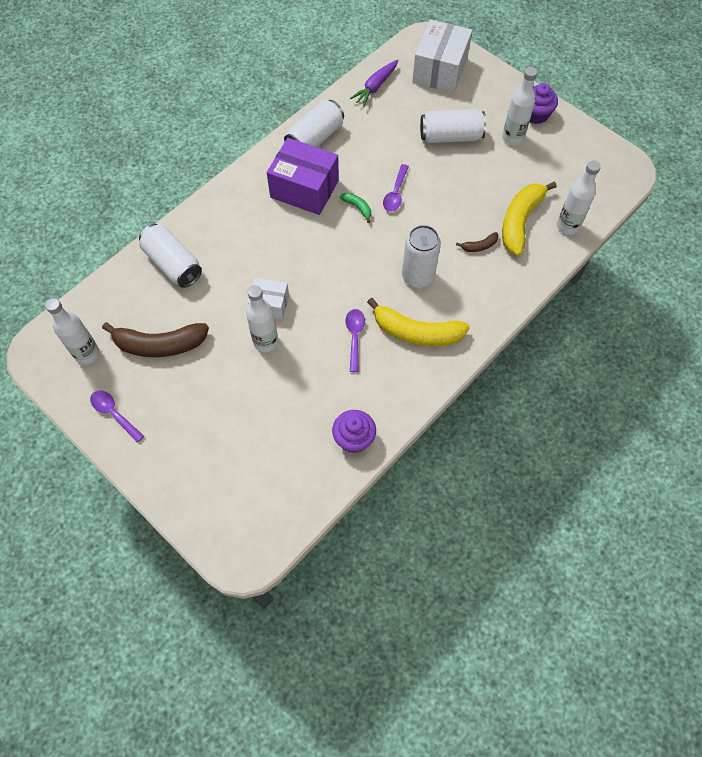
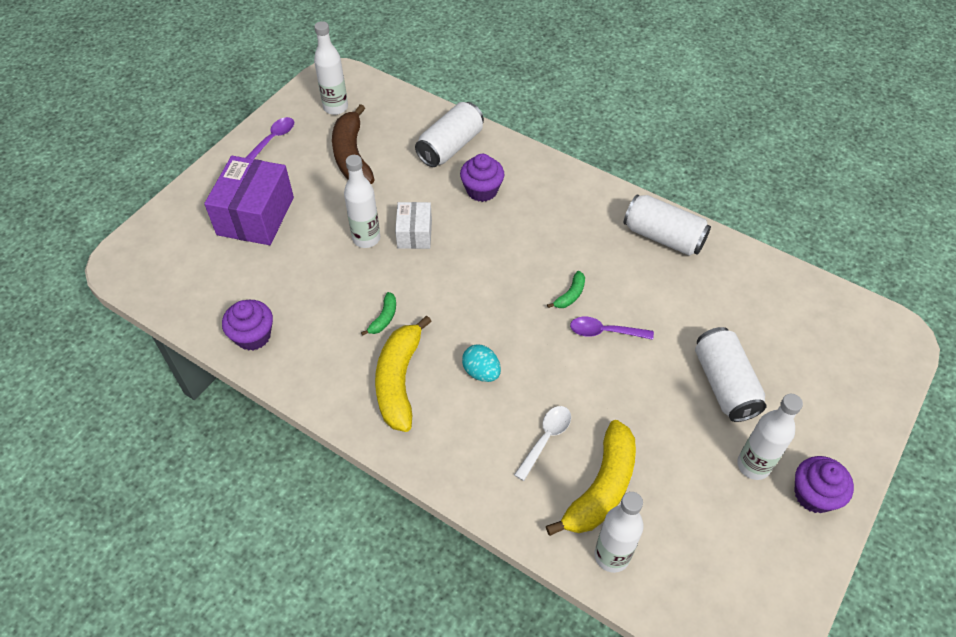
camera: 80 degrees right, 10 degrees down
(233, 248) = (482, 190): none -> purple cupcake
(304, 189) = (582, 239): purple box -> purple box (255, 216)
(354, 337) = (384, 318): purple spoon -> green banana
(375, 87) = (776, 286): purple carrot -> none
(418, 276) = (481, 372): white can -> turquoise egg
(440, 70) = (843, 357): white box -> none
(479, 246) = (546, 439): brown banana -> white spoon
(520, 221) = (601, 488): yellow banana -> yellow banana turned 105 degrees clockwise

